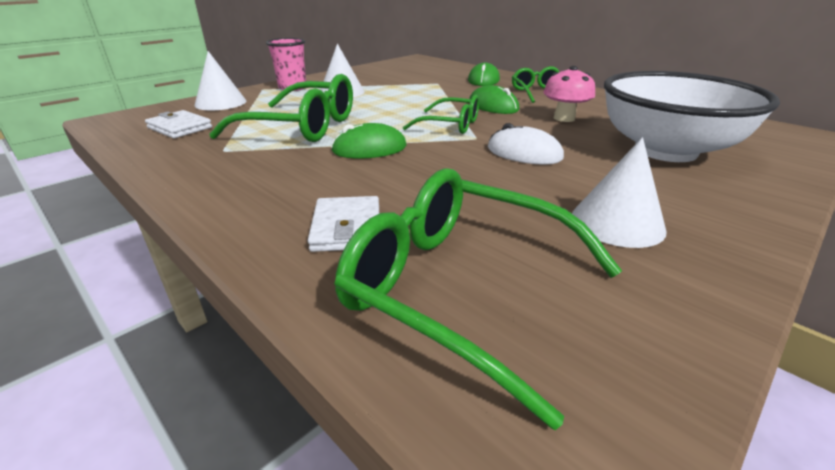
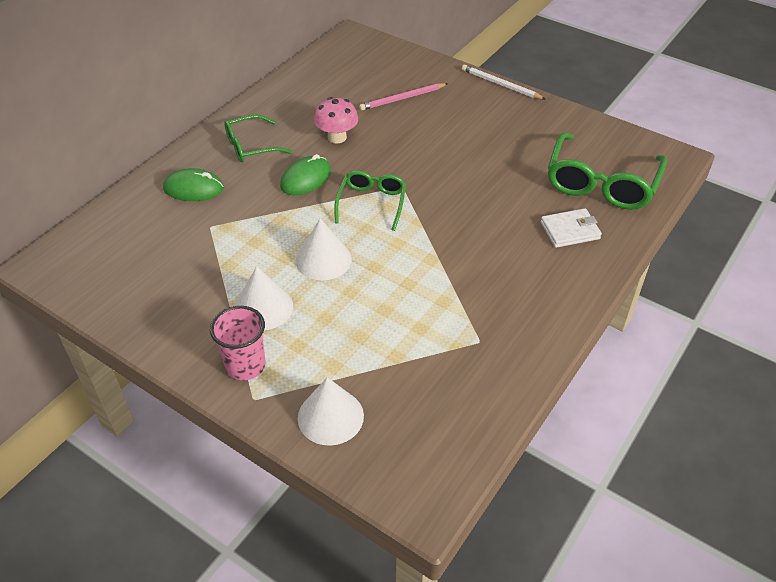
camera: 100 degrees left, 15 degrees up
(180, 128) = (432, 409): white wallet -> none
(302, 127) = (403, 304): green glasses -> none
(369, 149) = (445, 245): green mouse -> none
(524, 153) = (427, 161): white mouse -> none
(617, 222) = (518, 132): white cone -> white cone (323, 259)
(665, 151) = (403, 98): white bowl -> pink pencil
(776, 227) = (501, 85): none -> white pencil

